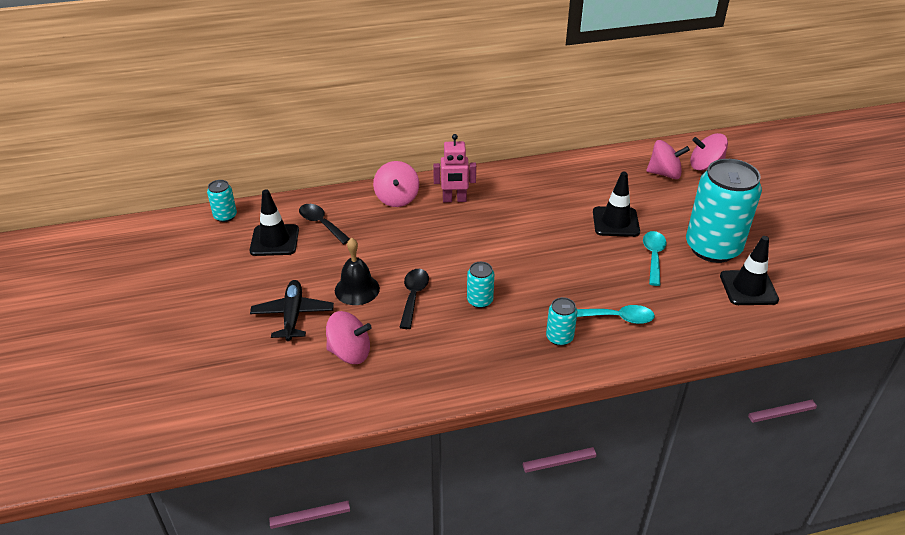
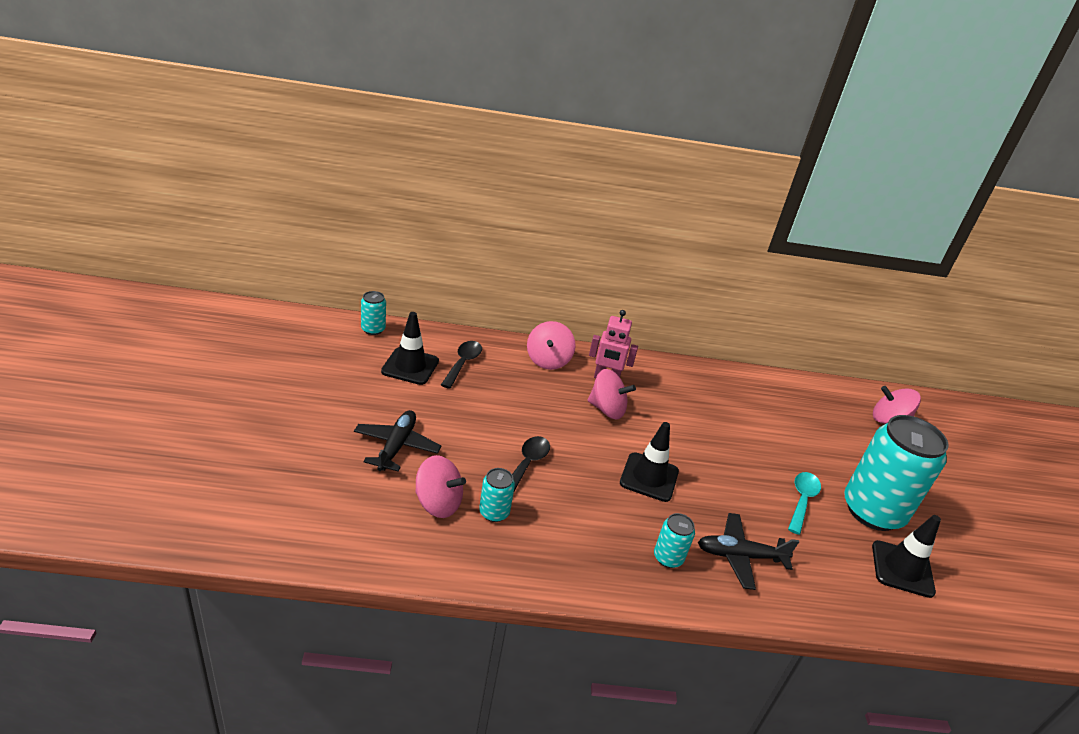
camera: 10 degrees right, 5 degrees down
(321, 224) = (463, 363): black spoon -> black spoon turned 45 degrees clockwise
(357, 289) = (472, 439): black bell -> none
(480, 301) = (595, 490): turquoise can -> turquoise can (494, 512)
(615, 222) = (771, 451): black traffic cone -> black traffic cone (649, 477)
(617, 318) = (740, 556): turquoise spoon -> black plane
(664, 174) = (840, 415): pink spinning top -> pink spinning top (607, 409)

